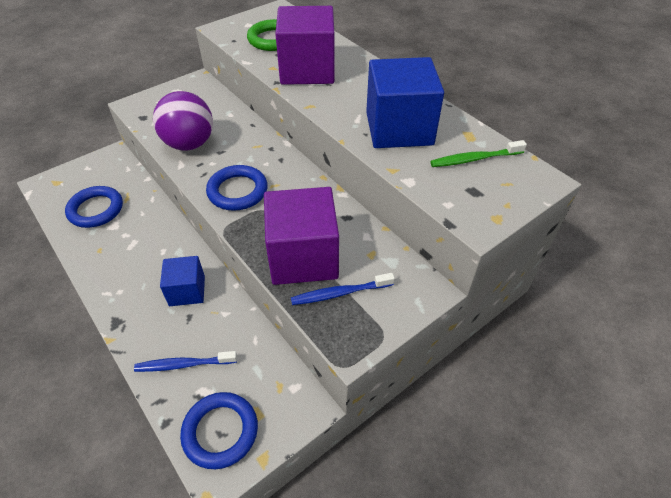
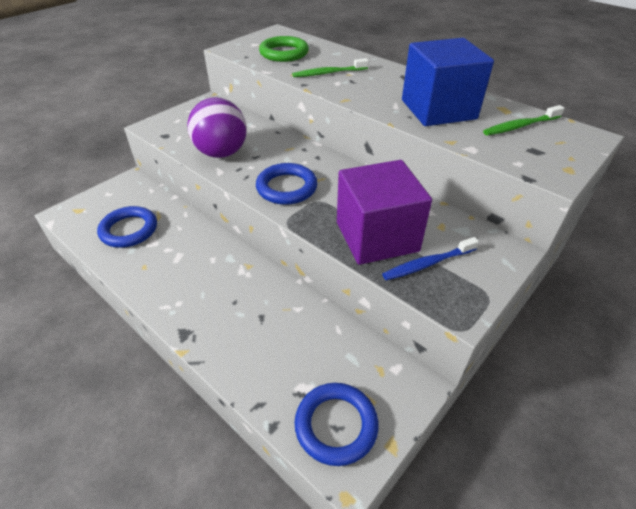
camera: 10 degrees left, 5 degrees down
(184, 364) = (272, 364): blue toothbrush -> none
(187, 291) = (251, 293): blue cube -> none
(307, 70) = (328, 73): purple cube -> green toothbrush

